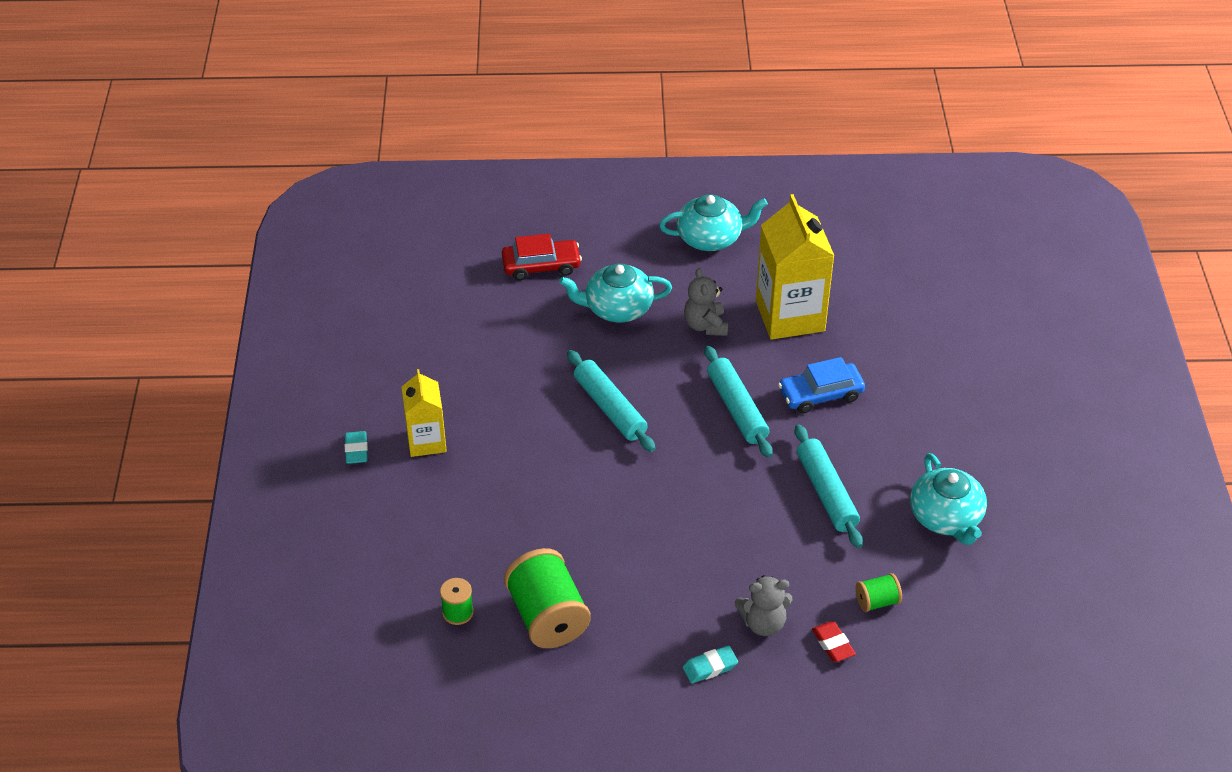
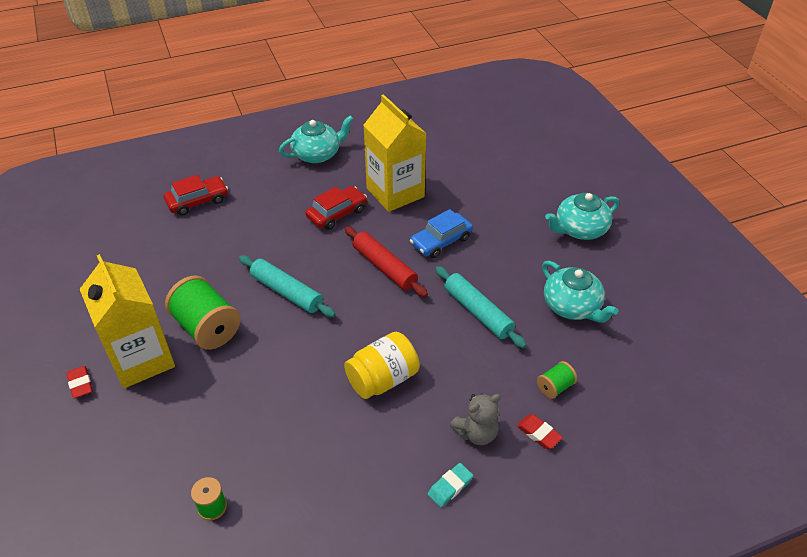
camera: 20 degrees left, 0 degrees up
(356, 450) = (80, 384): turquoise eraser -> red eraser
(426, 441) = (141, 359): yellow carton -> yellow carton, size x1.69
(547, 617) = (295, 485): green spool -> green spool (207, 328)
(617, 308) = (266, 217): turquoise teapot -> turquoise teapot (580, 229)
(682, 537) = (382, 379): none -> yellow jar
(705, 325) = (337, 213): grey teddy bear -> red car
(737, 408) = (384, 267): turquoise rolling pin -> red rolling pin

